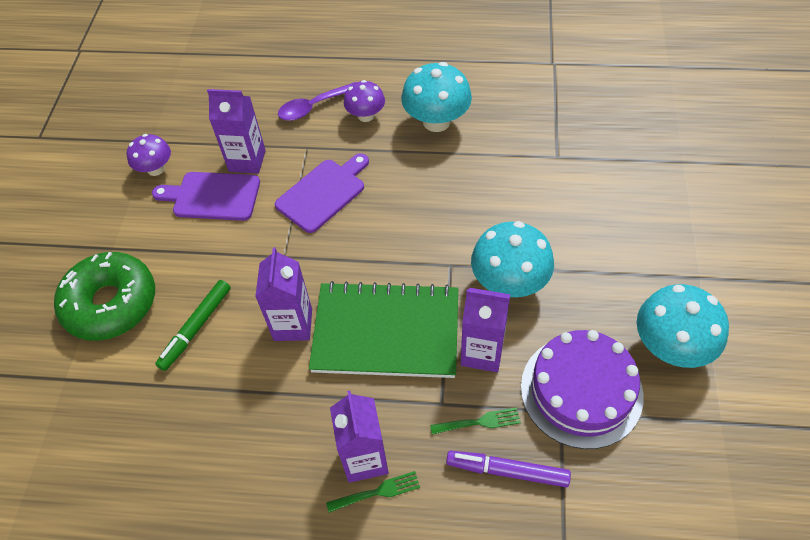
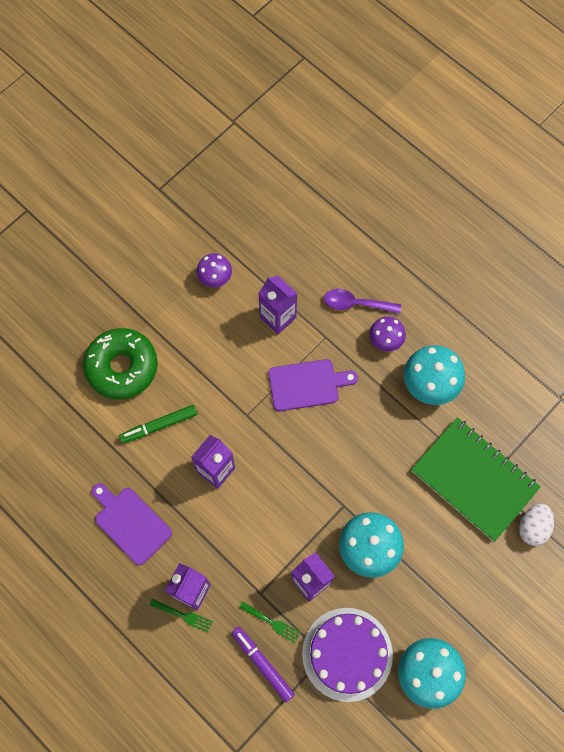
camera: 35 degrees right, 15 degrees up
(213, 196) = (236, 330): purple cutting board -> purple cutting board (131, 523)
(386, 332) = (266, 520): green notebook -> green notebook (474, 479)
(631, 163) = (532, 527): none -> white egg

